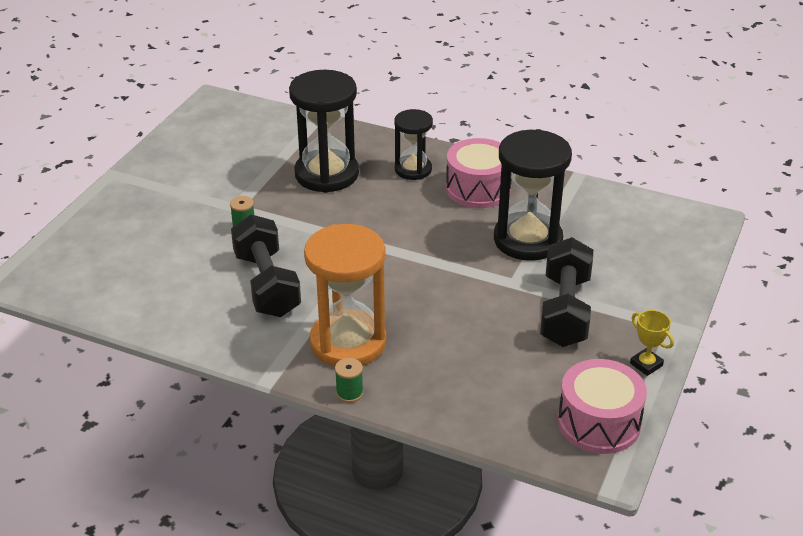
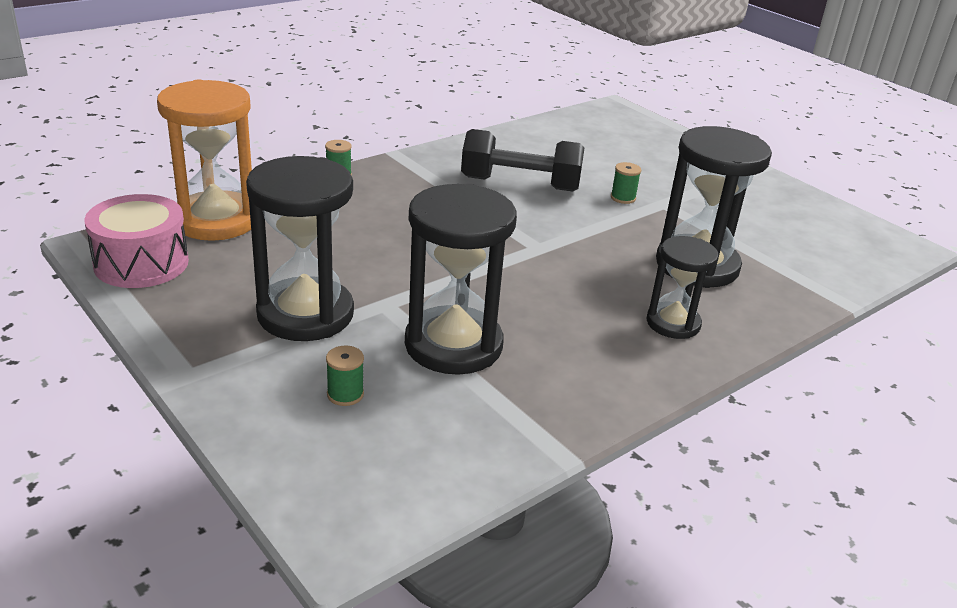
camera: 115 degrees right, 5 degrees down
(348, 342) = (400, 193): orange hourglass -> orange hourglass (216, 220)
(478, 189) = (594, 354): pink drum -> none
(565, 310) = (305, 314): black dumbbell -> black hourglass
(617, 260) = (345, 394): none -> green spool
(646, 364) = (164, 325): yellow trophy -> none

